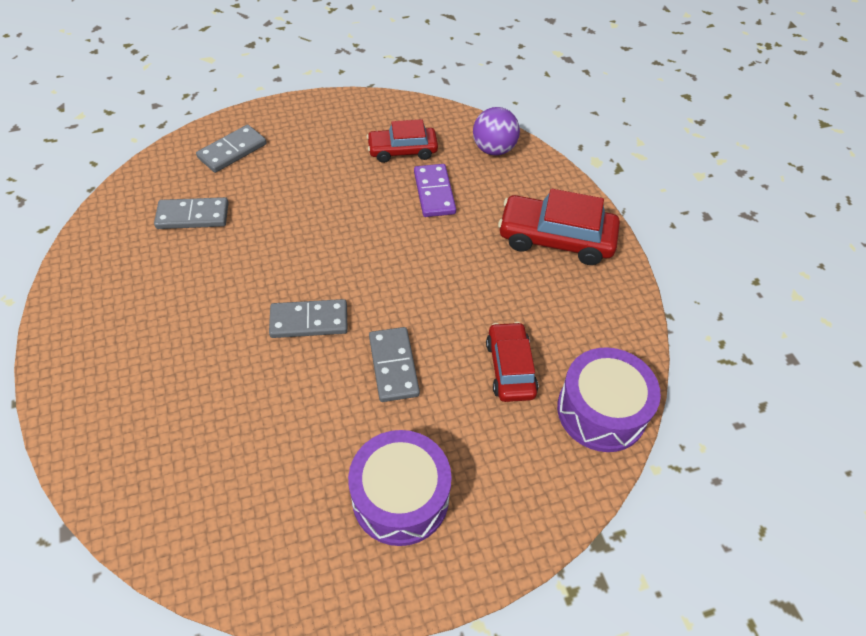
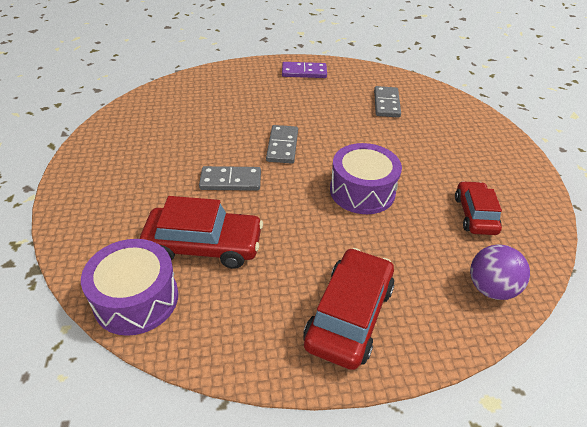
camera: 100 degrees right, 10 degrees down
(232, 151) = (457, 121): grey domino -> none
(400, 497) = (130, 172): purple drum -> purple drum (362, 191)
(434, 193) = (416, 229): purple domino -> purple domino (304, 72)
(510, 368) = (204, 245): red car -> red car, size x1.53

